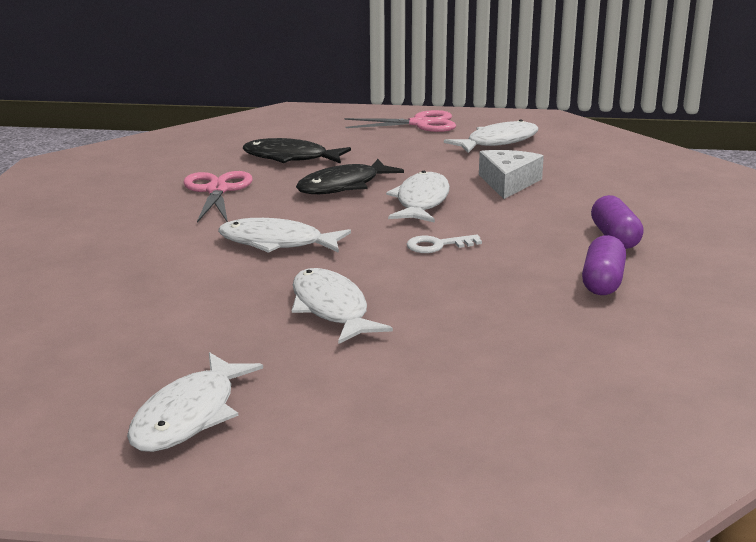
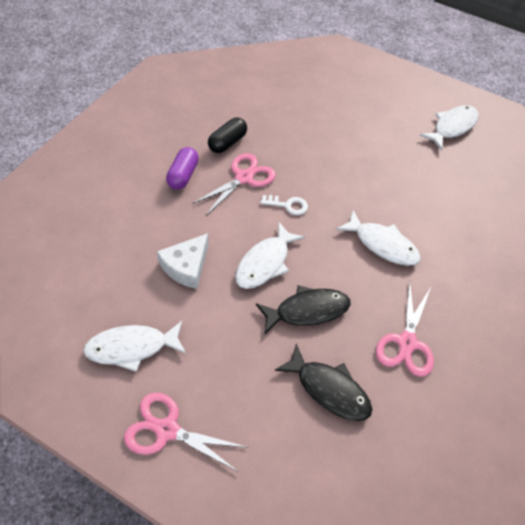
camera: 160 degrees left, 30 degrees up
(331, 309) = (373, 170): white fish -> none
(529, 254) = (244, 178): none -> pink scissors
(602, 282) = (227, 142): purple capsule -> black capsule

